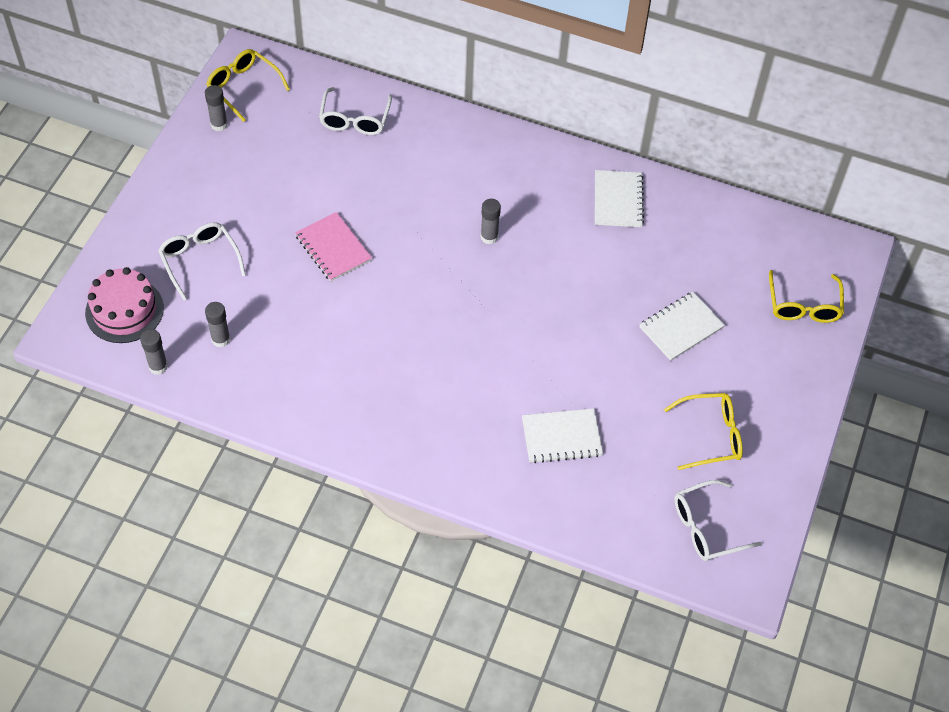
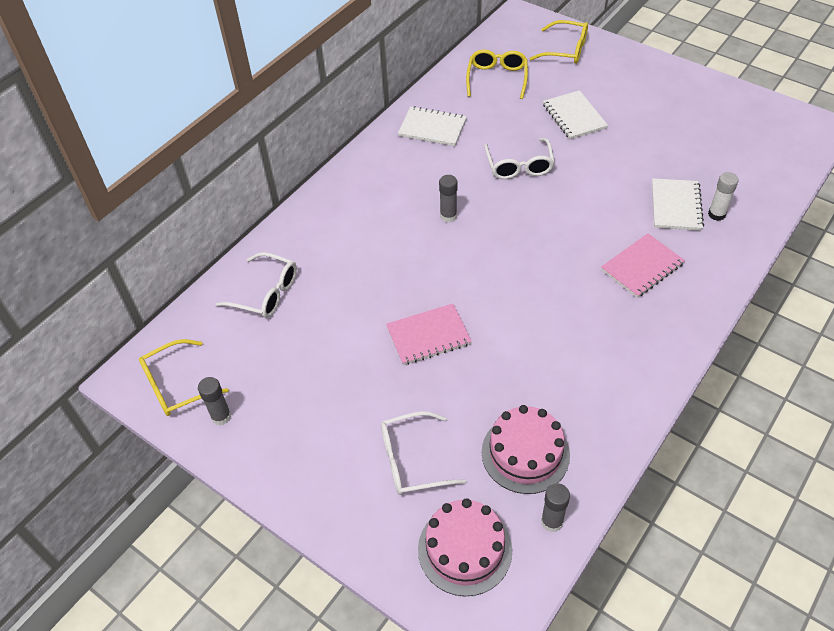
camera: 70 degrees left, 5 degrees down
(221, 339) = (525, 453): grey glue stick -> pink cake
(462, 411) = (642, 267): none -> pink notebook
(559, 477) = (716, 214): none -> white glue stick
(706, 528) = (768, 138): white glasses -> white glasses (519, 166)
(711, 435) = (681, 120): yellow glasses -> yellow glasses (497, 78)

